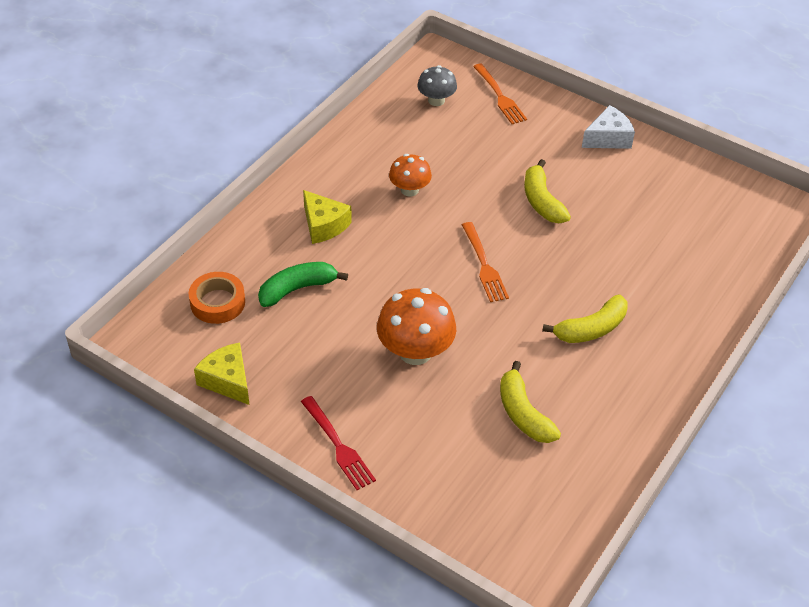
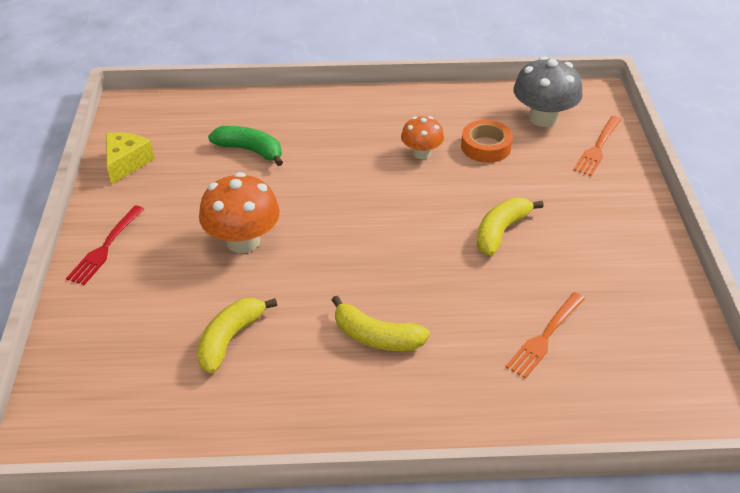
camera: 55 degrees right, 5 degrees down
(217, 302) = (199, 122): orange tape -> orange tape (486, 146)
(324, 225) = (331, 131): yellow cheese -> none
(436, 100) = (543, 118): grey mushroom -> grey mushroom, size x1.65
(484, 265) = (382, 233): orange fork -> orange fork (545, 337)
(608, 138) = (638, 235): white cheese -> none

